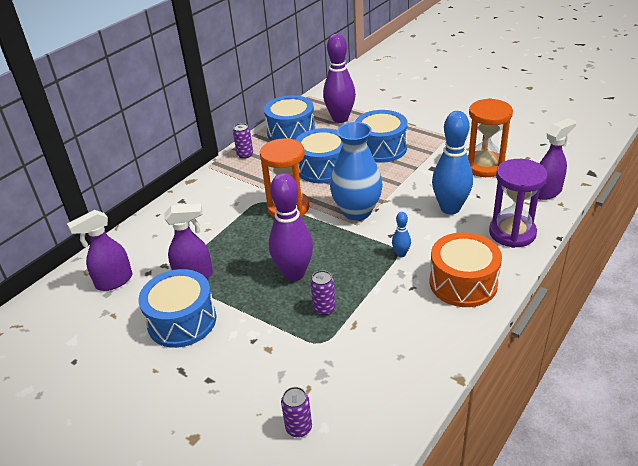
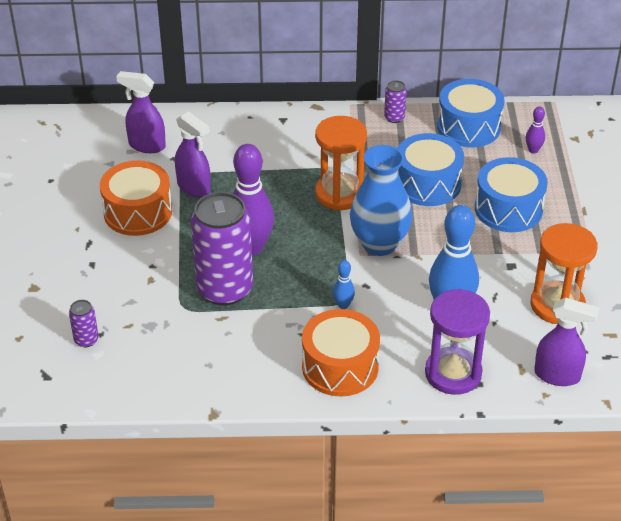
camera: 50 degrees right, 5 degrees up
(182, 321) = (138, 212): blue drum -> orange drum
(324, 308) = (225, 289): purple can -> purple can, size x2.37
(340, 119) = (533, 150): purple bowling pin -> purple bowling pin, size x0.45

